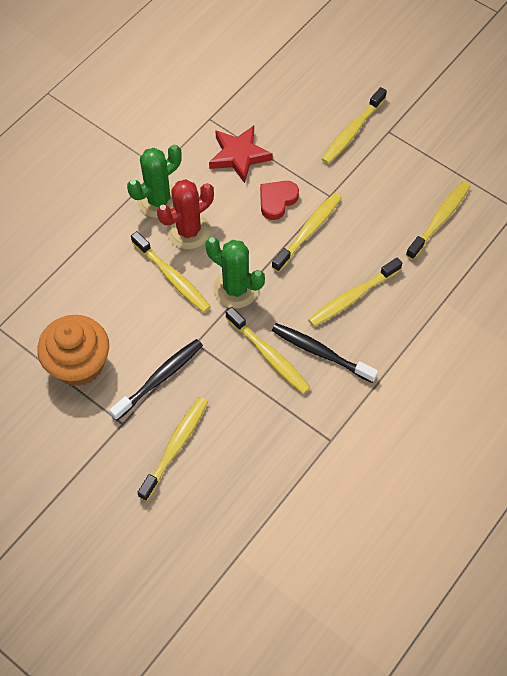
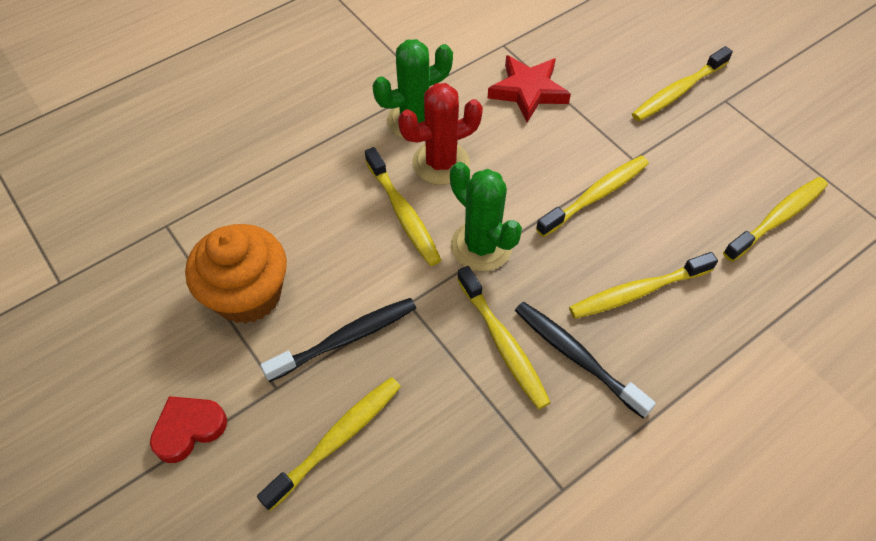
camera: 15 degrees right, 5 degrees down
(277, 201) = (563, 151): red heart -> red heart (188, 429)

